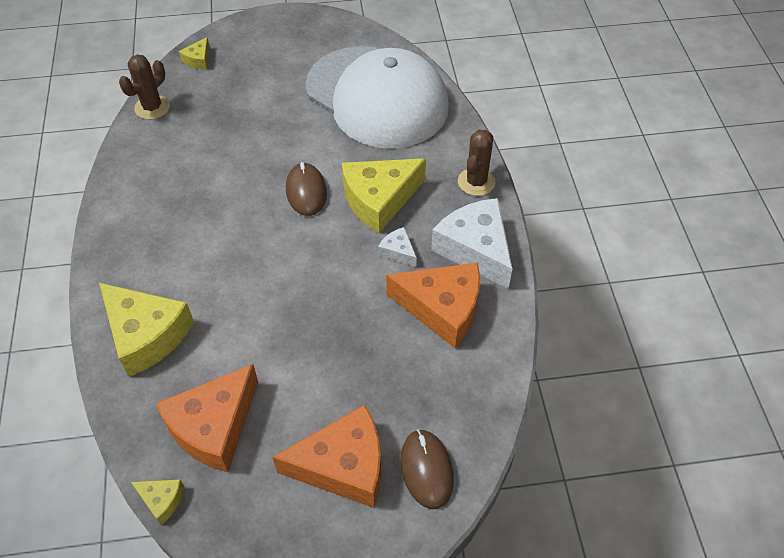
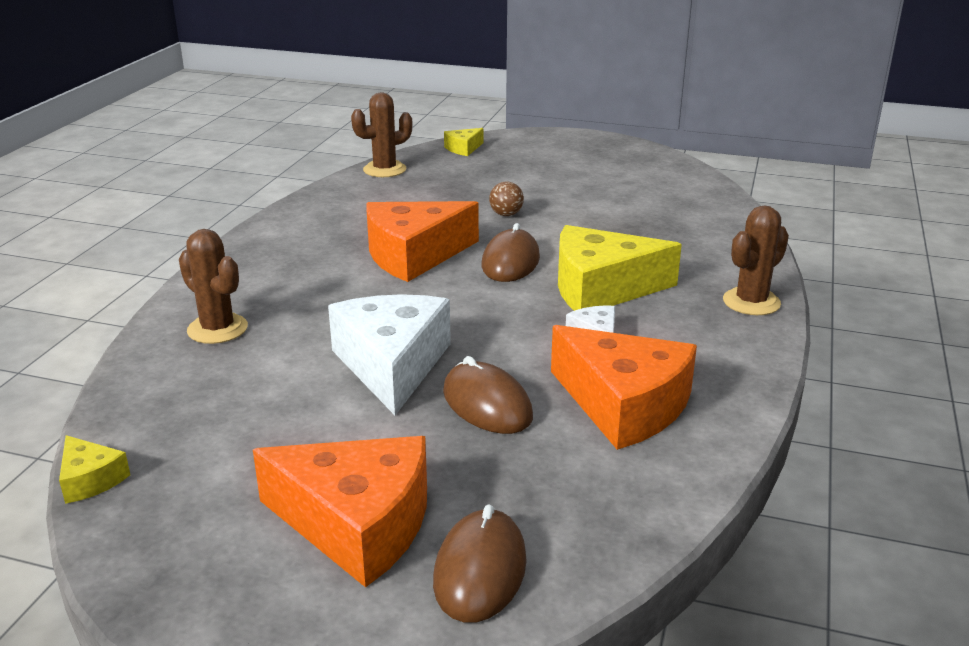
camera: 25 degrees right, 25 degrees down
(146, 335) = (217, 329): yellow cheese -> brown cactus
(213, 427) = (219, 430): orange cheese -> orange cheese (413, 255)
(275, 137) = (506, 214): none -> brown ball
(363, 339) = (487, 404): none -> brown mouse
(377, 97) = (657, 210): white cap -> none
(475, 249) = (712, 361): white cheese -> white cheese (392, 365)

